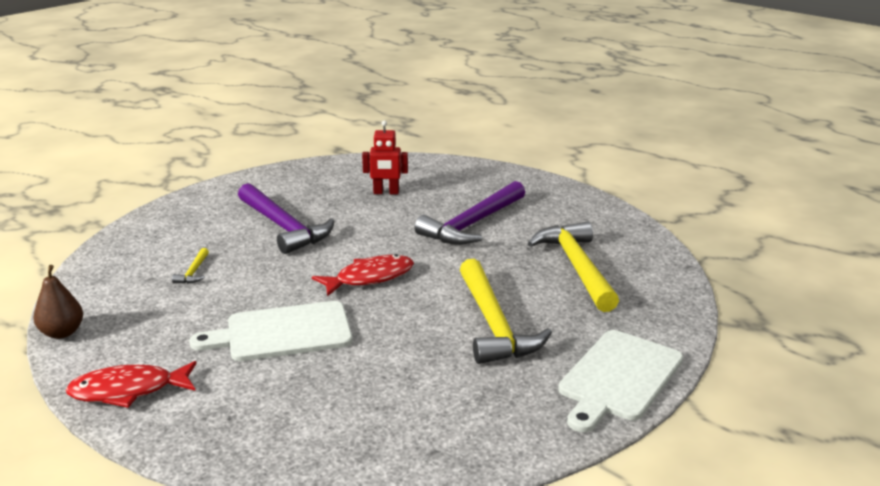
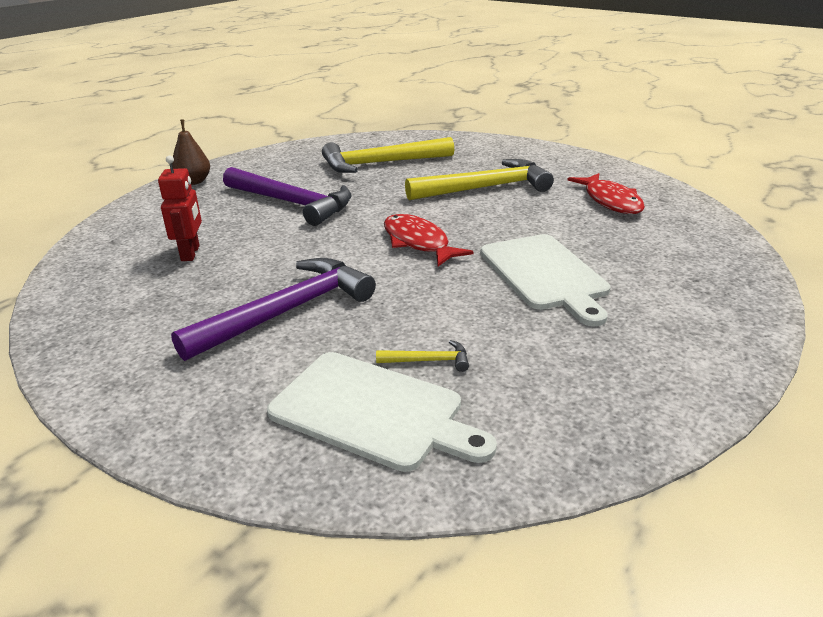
camera: 95 degrees left, 5 degrees up
(62, 333) = (636, 441): brown pear -> brown pear (194, 182)
(128, 391) = (708, 346): red fish -> red fish (610, 201)
(619, 378) = (536, 153): white cutting board -> white cutting board (373, 411)

